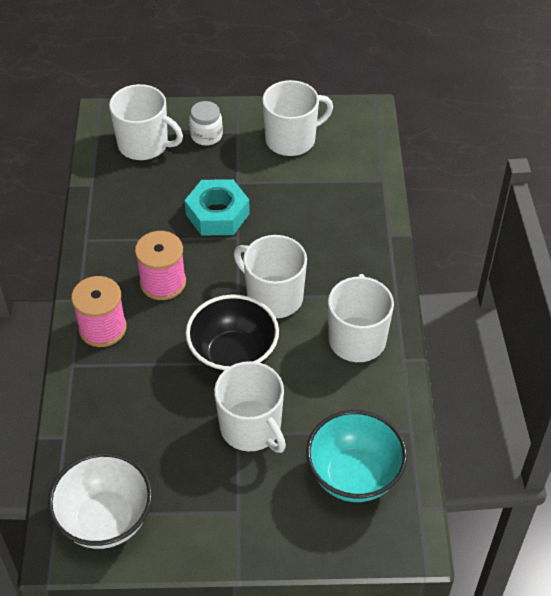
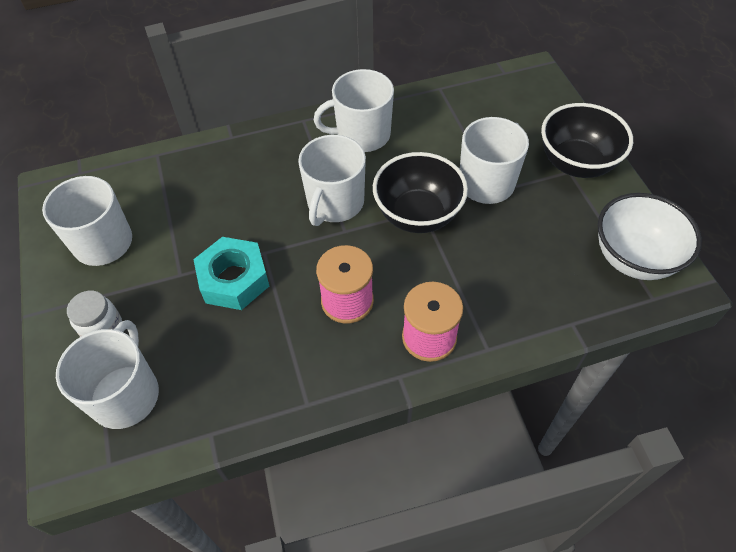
camera: 105 degrees left, 5 degrees up
(246, 523) = (576, 163): none -> black bowl
(354, 476) = (498, 111): turquoise bowl -> none

